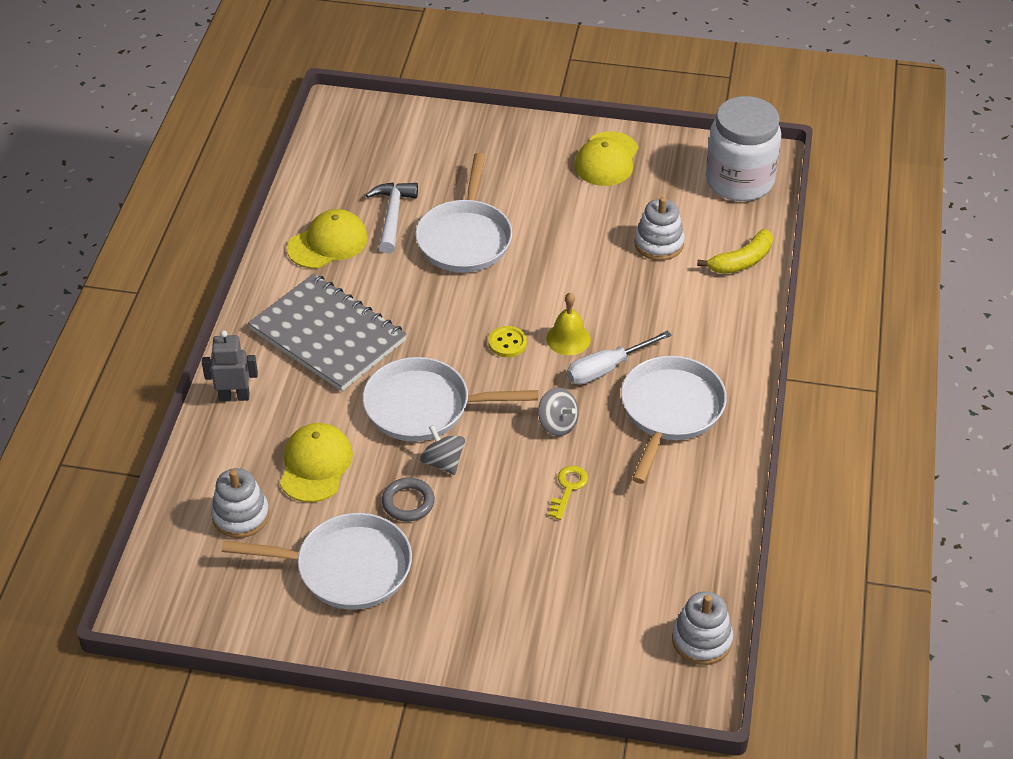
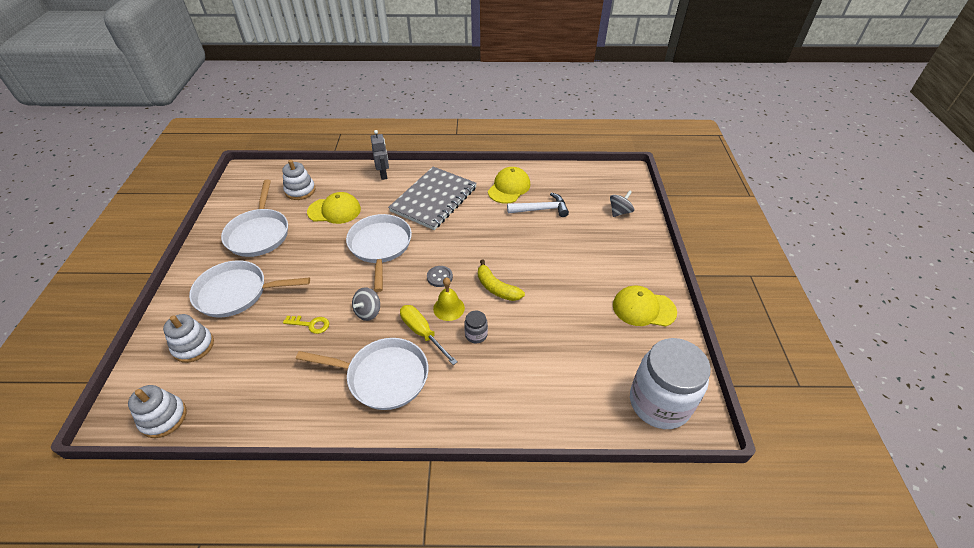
camera: 80 degrees right, 0 degrees up
(328, 243) = (509, 188): yellow cap -> yellow cap turned 105 degrees counterclockwise
(408, 502) = (304, 251): grey ring -> none
(443, 462) = (335, 261): grey spinning top -> grey spinning top (619, 212)
(465, 238) = (532, 244): white pan -> white pan (236, 293)
(507, 343) = (439, 277): yellow button -> grey button
(606, 369) = (422, 333): white screwdriver -> yellow screwdriver
(619, 316) = (476, 335): none -> grey jar
(659, 244) = (561, 351): white stacking toy -> white stacking toy (193, 346)
(741, 261) = (559, 413): yellow banana -> yellow banana (496, 288)

